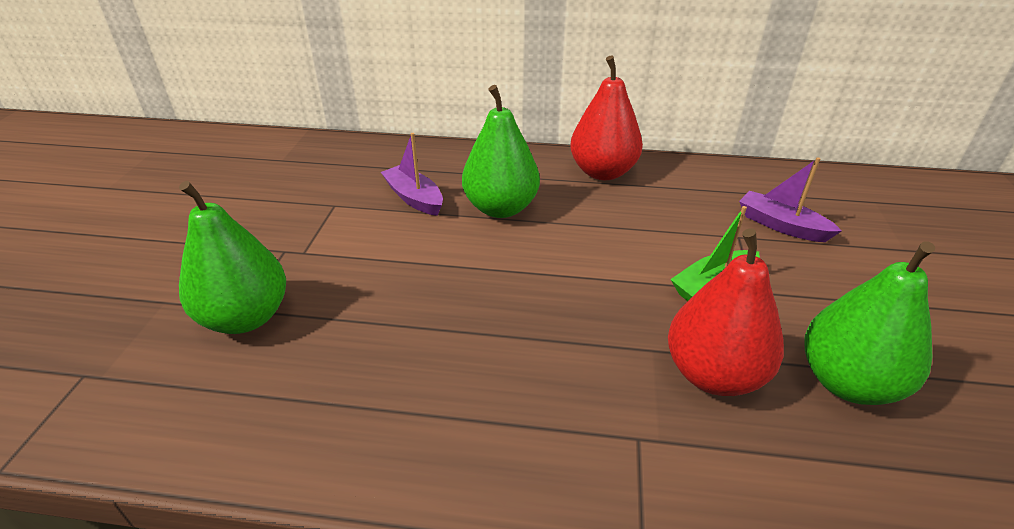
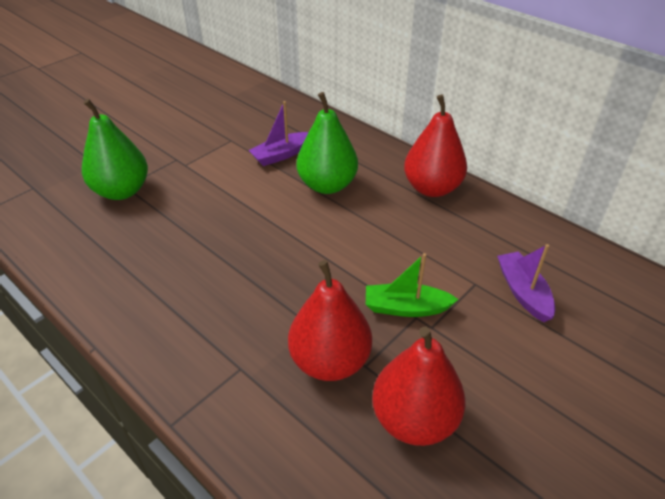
camera: 35 degrees right, 5 degrees up
(414, 198) = (281, 155): purple boat -> purple boat turned 120 degrees counterclockwise
(847, 382) = (414, 419): green pear -> red pear

